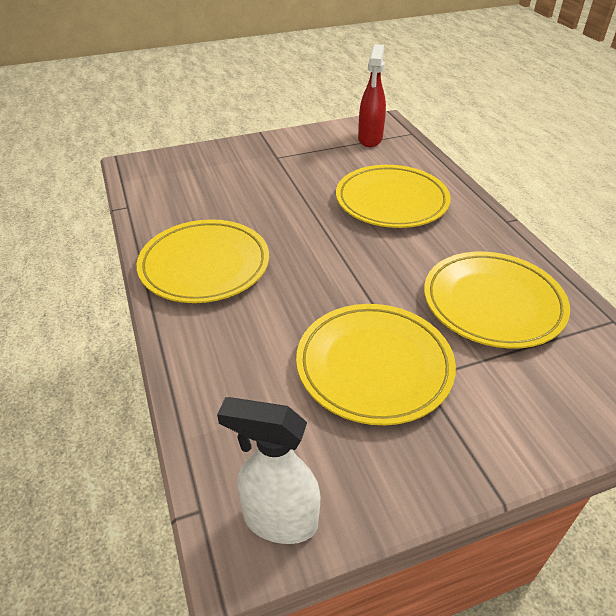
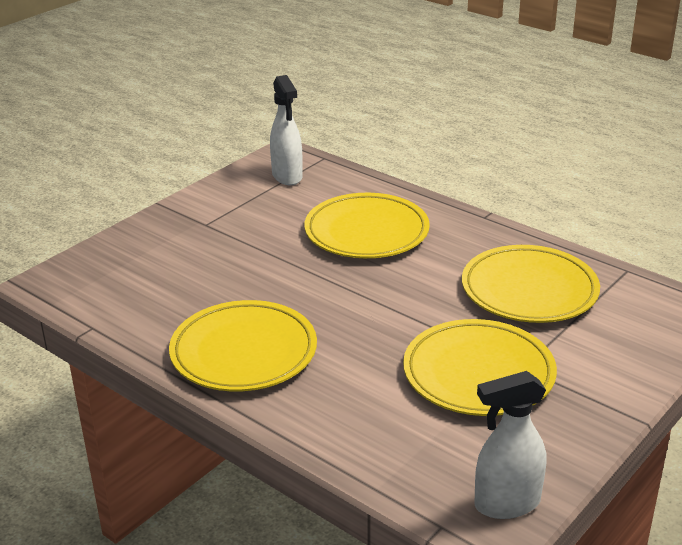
camera: 30 degrees left, 10 degrees down
(370, 139) = (287, 176): red spray bottle -> white spray bottle

